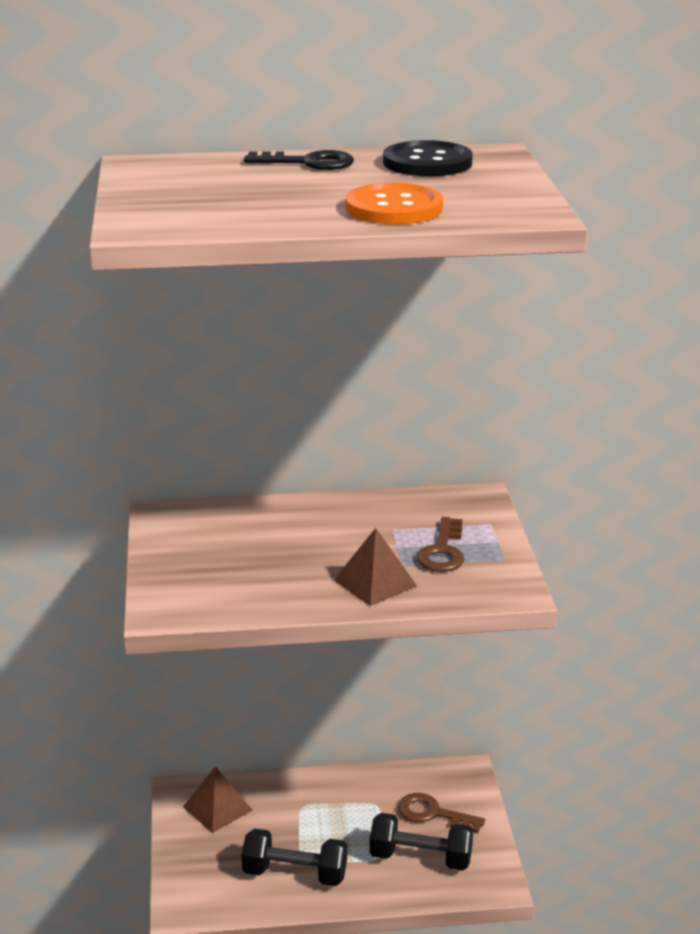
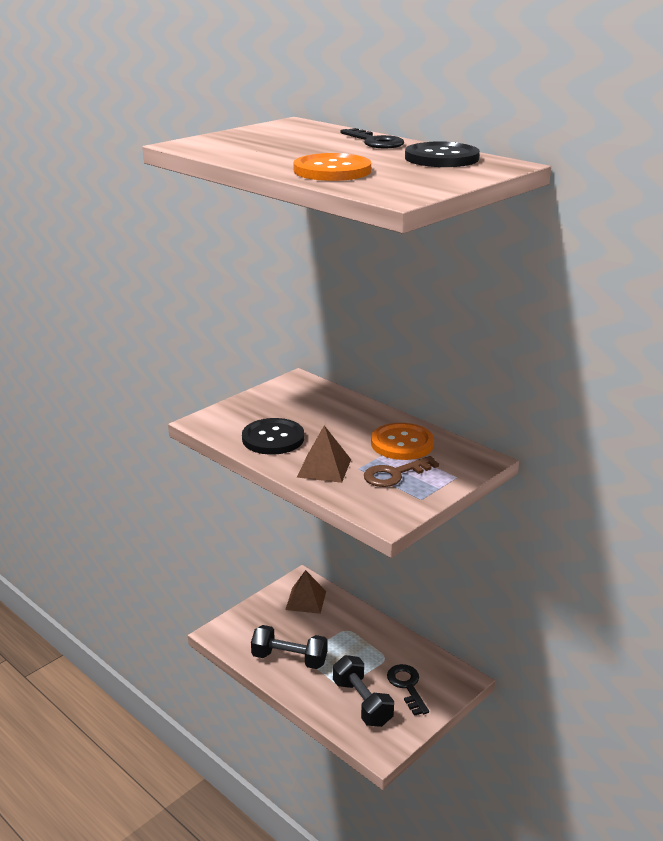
camera: 50 degrees right, 0 degrees up
(269, 585) = (273, 438): none -> black button
(295, 874) = (289, 659): black dumbbell -> black dumbbell turned 45 degrees counterclockwise
(391, 521) = (402, 443): none -> orange button
(433, 814) = (407, 686): brown key -> black key

